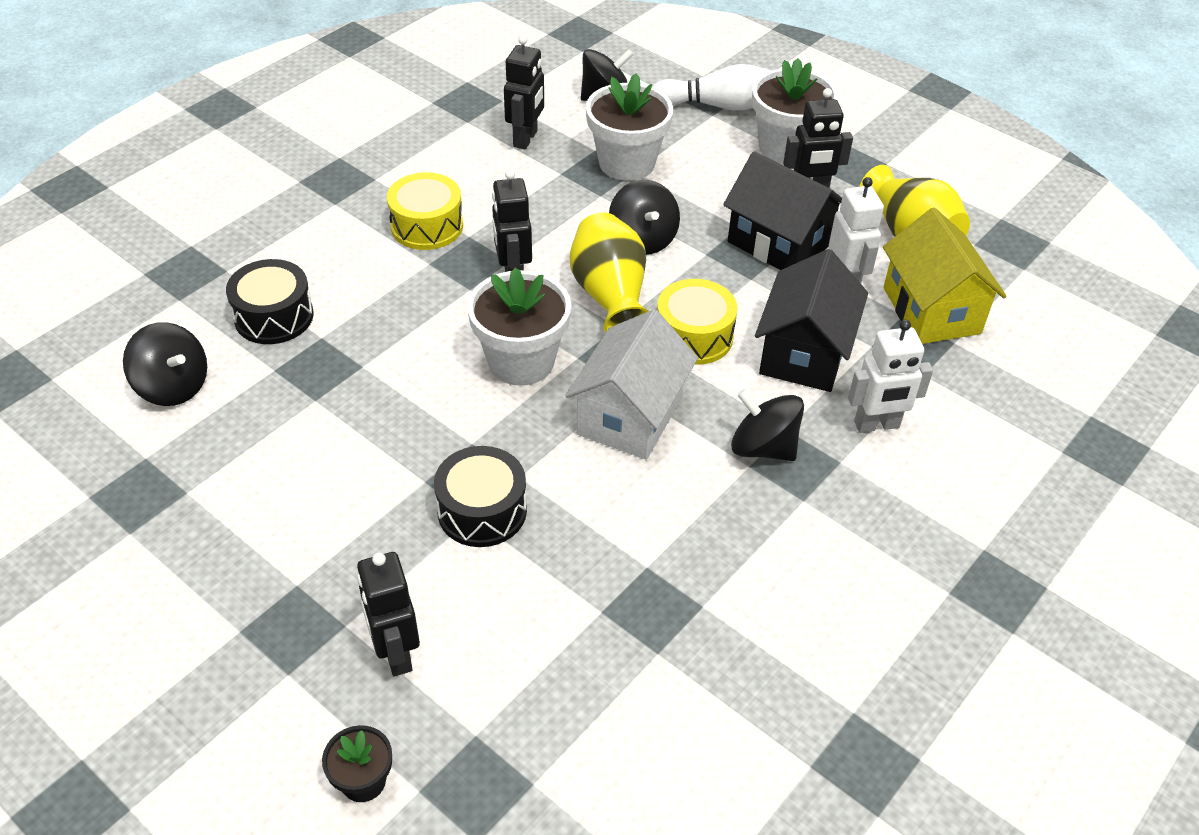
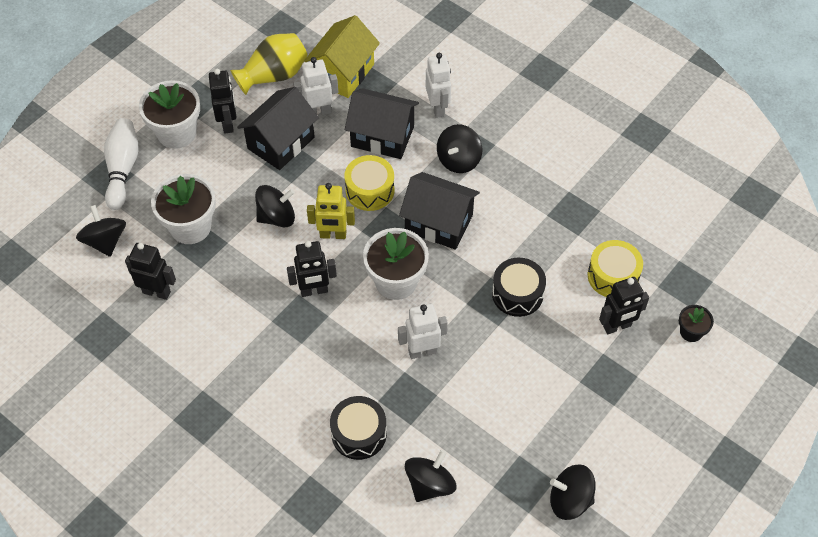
camera: 90 degrees left, 10 degrees up
(89, 551) = (570, 500): none -> black spinning top
(393, 387) = (422, 351): none -> white robot
(427, 226) = (260, 348): yellow drum -> yellow drum (613, 276)
(610, 295) = (333, 235): yellow vase -> yellow robot
(630, 415) = (438, 223): white house -> black house
(931, 310) = (343, 73): yellow house -> yellow house turned 45 degrees counterclockwise

